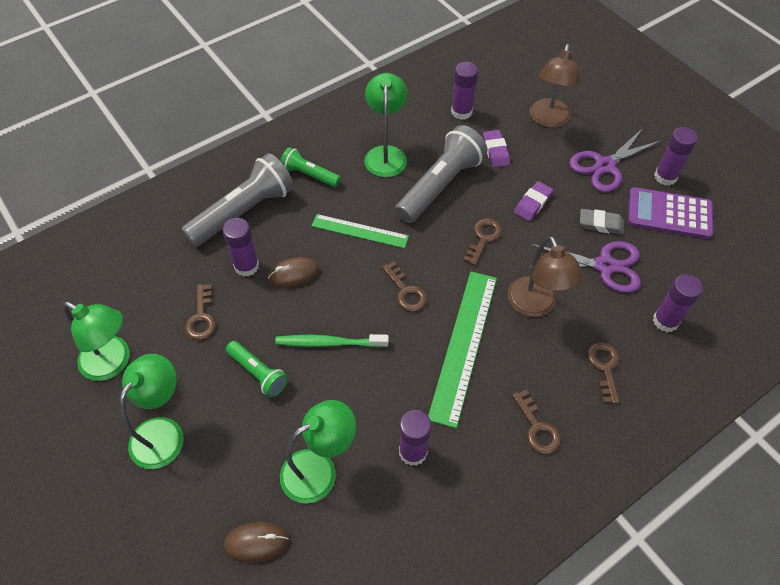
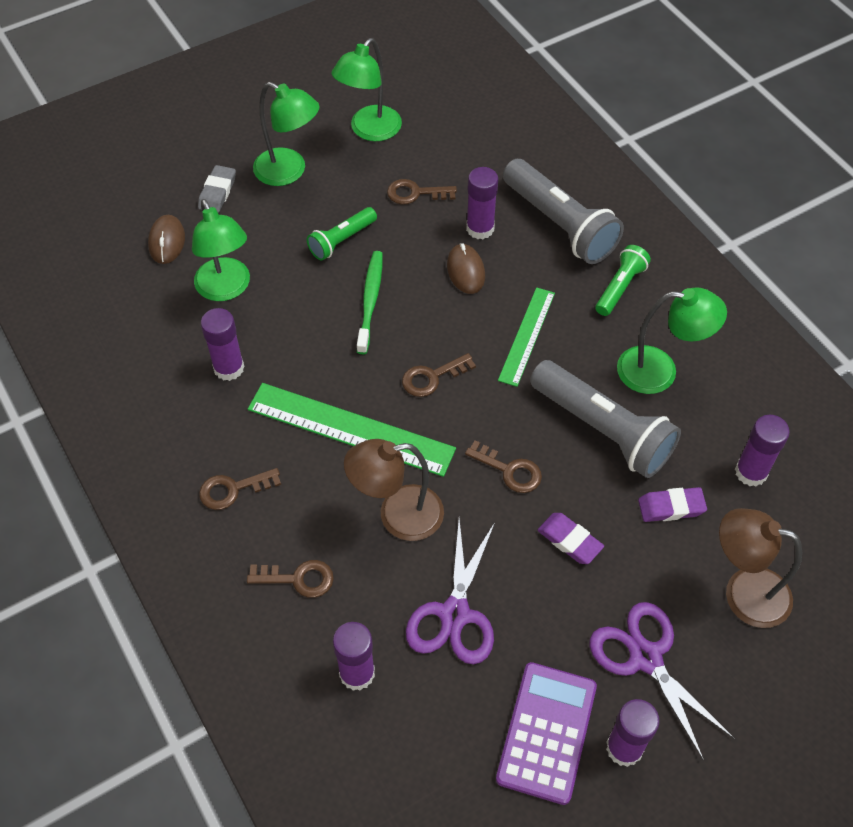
camera: 95 degrees right, 0 degrees up
(600, 224) = (529, 625): grey eraser -> grey eraser (217, 192)

